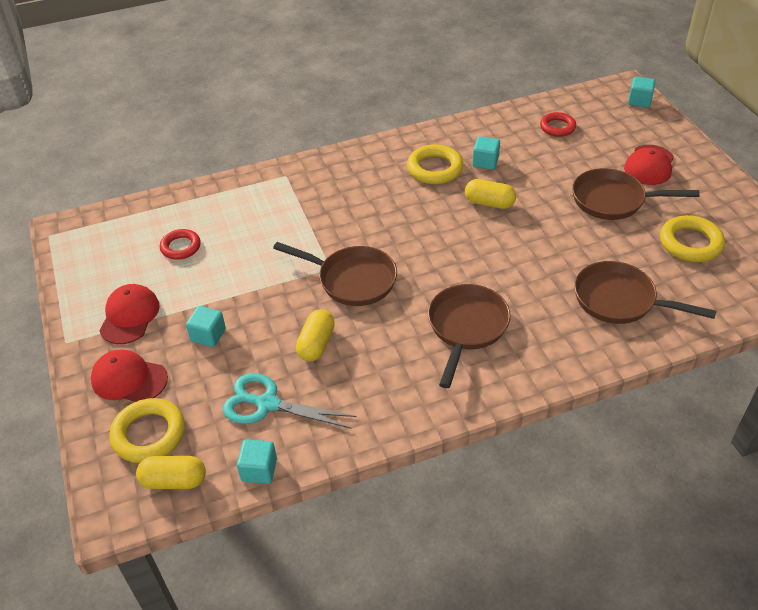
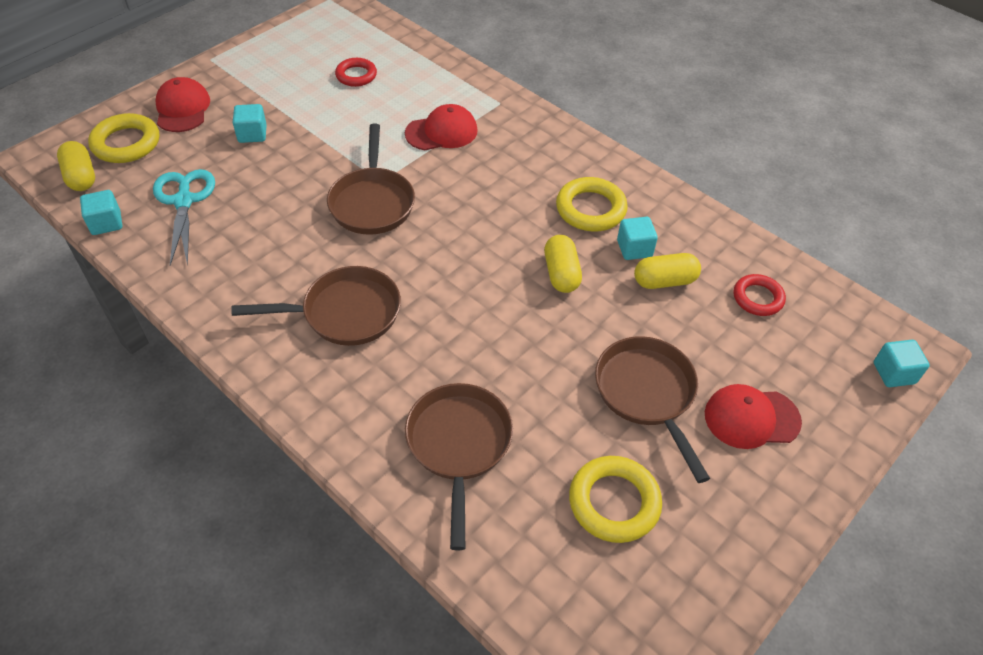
camera: 60 degrees right, 5 degrees up
(129, 316) = (255, 80): red cap -> red cap (441, 132)
(316, 344) = (271, 207): yellow capsule -> yellow capsule (664, 281)

